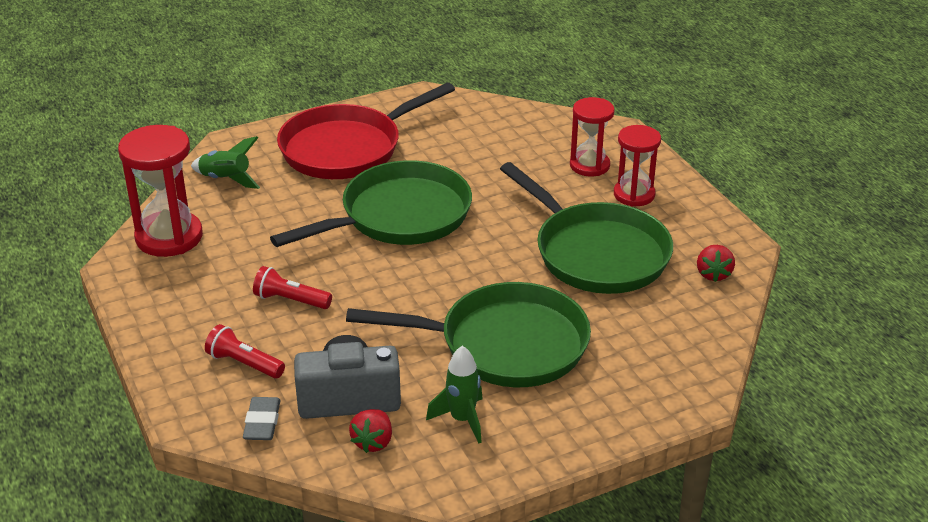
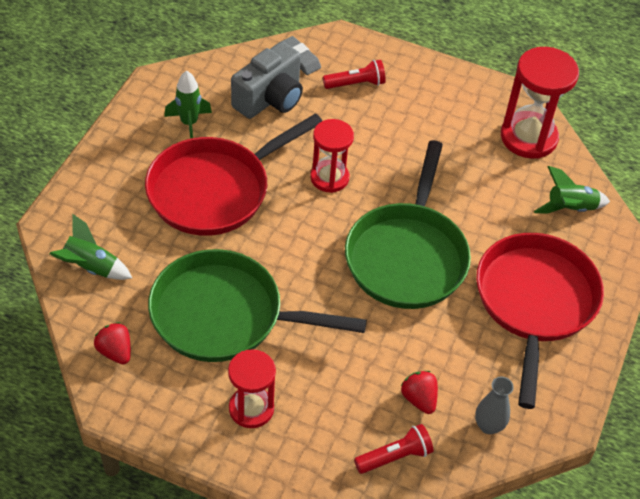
camera: 135 degrees right, 15 degrees up
(290, 300) = (387, 139): red flashlight -> red flashlight (395, 456)
(373, 442) = (226, 82): red strawberry -> red strawberry (419, 399)
(476, 115) = (488, 426): none -> grey vase
(505, 344) = (214, 190): green pan -> red pan
(589, 165) = (322, 423): red hourglass -> red hourglass (329, 178)
(686, 342) = (90, 267): none -> green rocket

